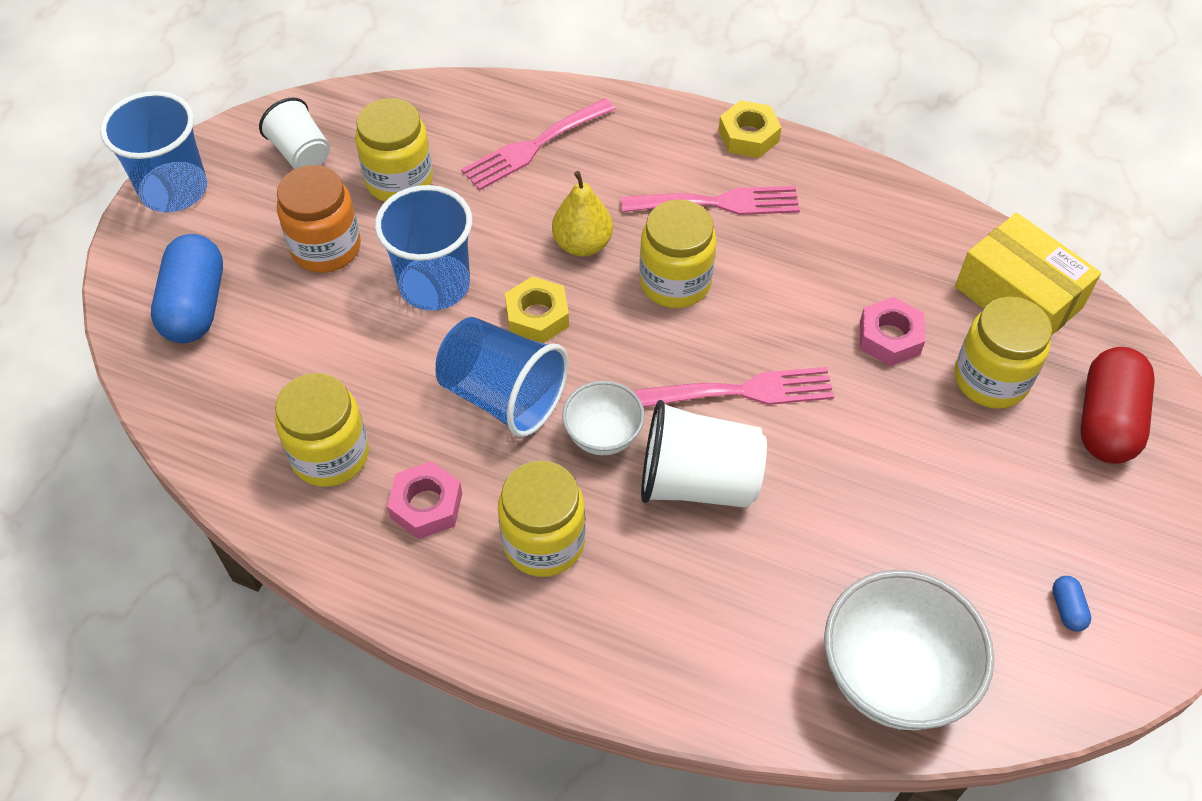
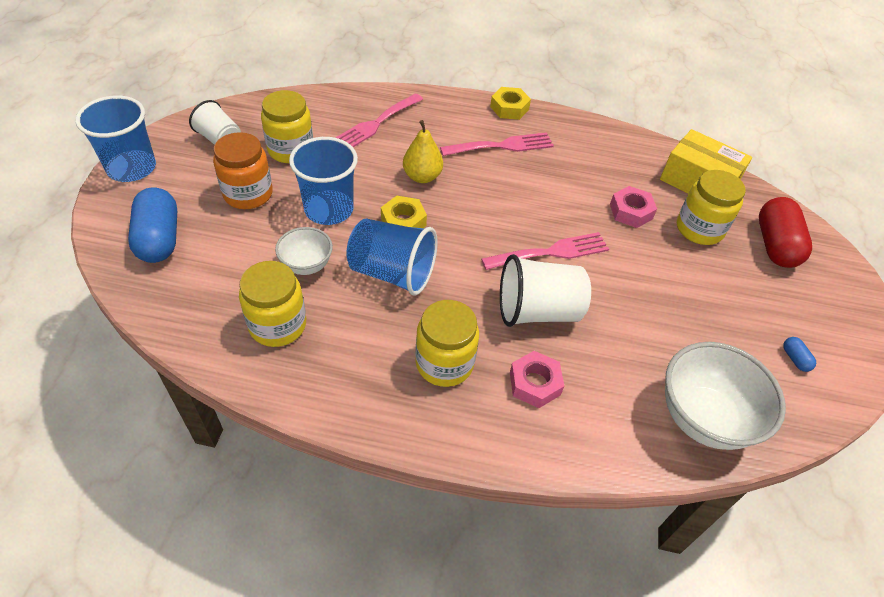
camera: 15 degrees left, 5 degrees down
(426, 505) = (355, 350): pink nut -> pink nut (534, 383)
(603, 436) = (467, 290): white bowl -> white bowl (306, 265)
(675, 282) = (488, 193): yellow jar -> none

